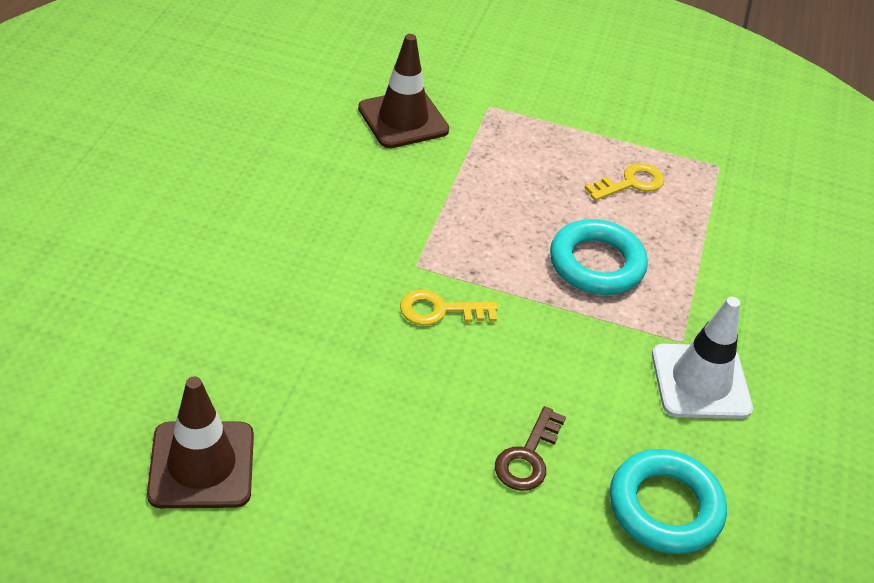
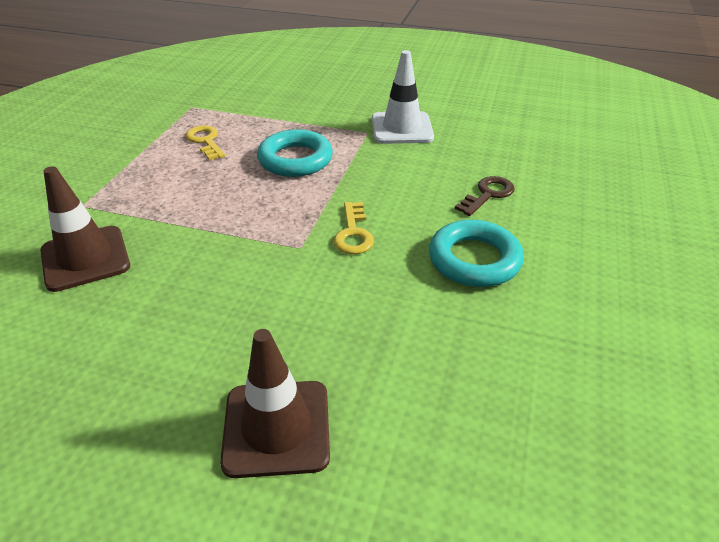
camera: 85 degrees left, 5 degrees down
(201, 465) = (571, 373): brown traffic cone -> brown traffic cone (277, 428)
(527, 457) = (488, 194): brown key -> brown key turned 75 degrees counterclockwise
(665, 507) = (506, 147): turquoise ring -> turquoise ring (474, 260)

